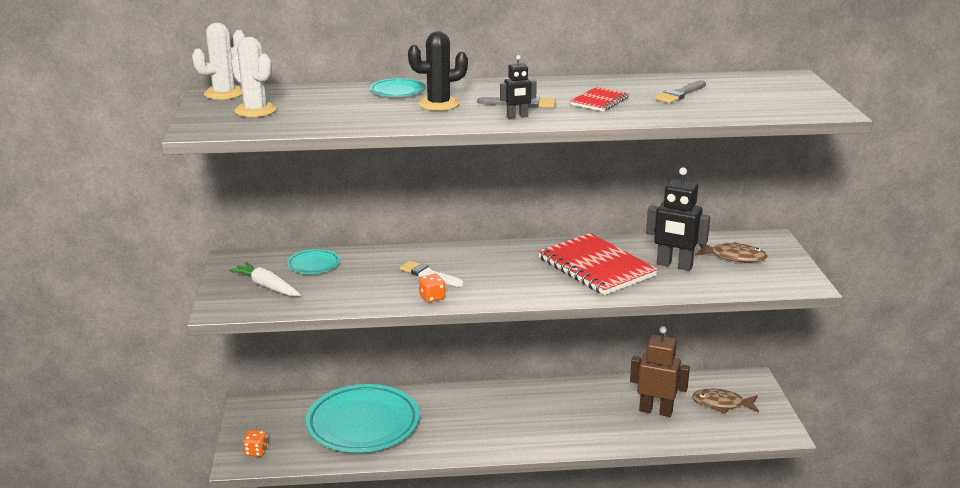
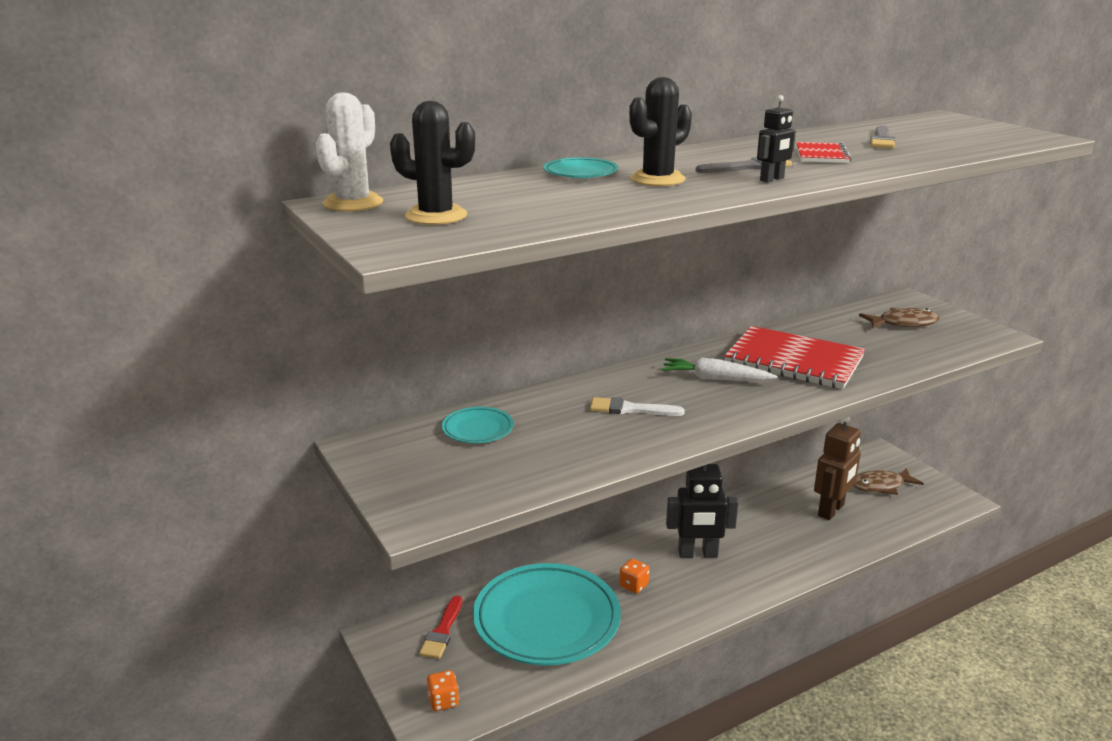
camera: 25 degrees left, 0 degrees up
(255, 110) = (436, 216): white cactus -> black cactus
(266, 286) = (447, 472): white carrot -> white carrot (715, 379)
(289, 411) = (442, 631): none -> red brush
(432, 297) = (667, 436): orange dice -> orange dice (633, 585)
(656, 411) = (831, 510): brown robot -> brown robot turned 135 degrees clockwise
(674, 265) = (863, 343): black robot -> black robot (697, 554)

